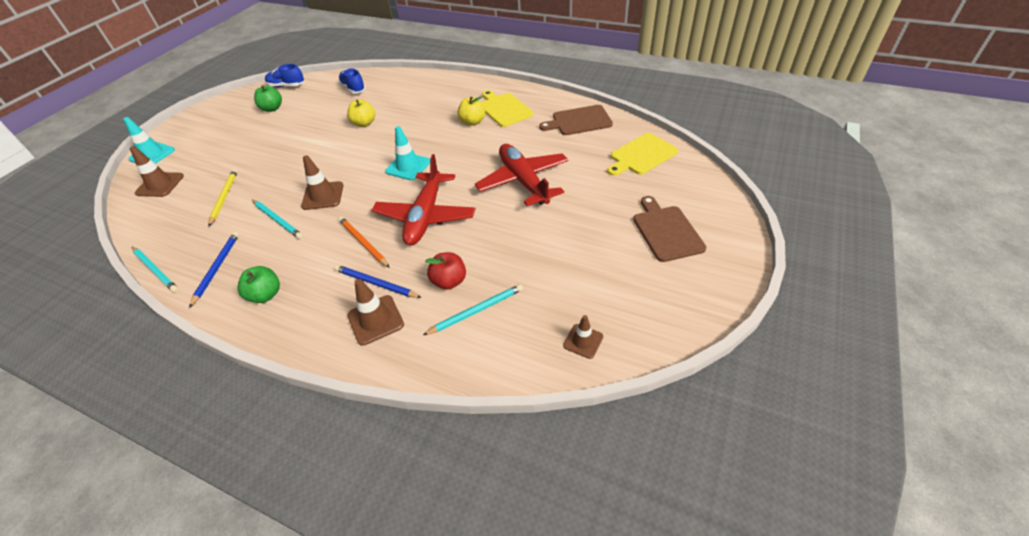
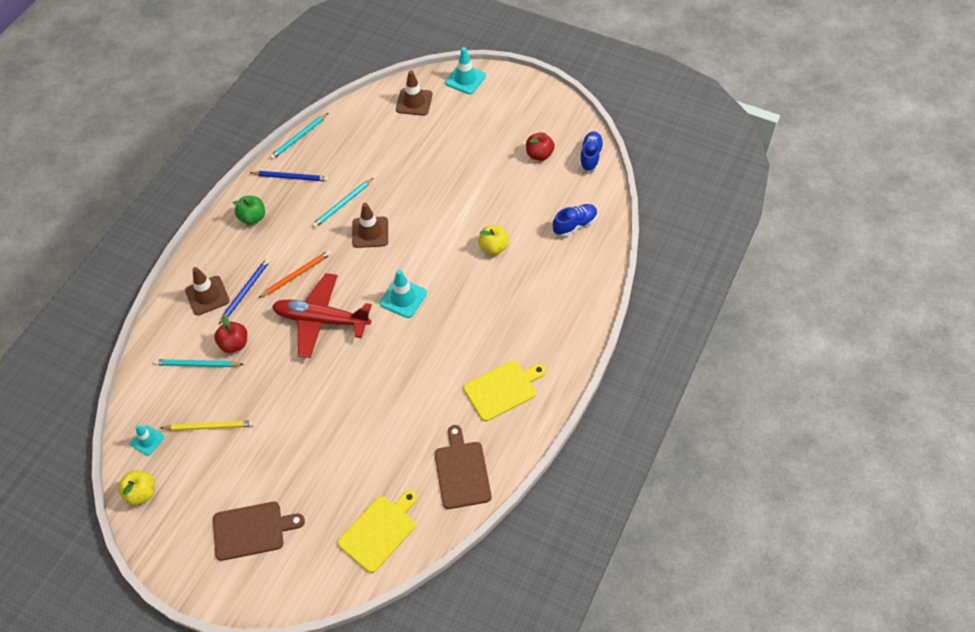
camera: 90 degrees right, 10 degrees up
(224, 198) = (383, 156): yellow pencil -> yellow pencil (209, 426)
(272, 108) = (539, 155): green apple -> red apple
(472, 122) = (479, 355): yellow apple -> yellow apple (141, 493)
(476, 311) = (197, 364): turquoise pencil -> turquoise pencil turned 120 degrees clockwise
(523, 181) = (357, 405): red plane -> none
(583, 341) = (147, 440): brown traffic cone -> turquoise traffic cone
(642, 155) = (379, 531): yellow cutting board -> yellow cutting board turned 75 degrees clockwise

